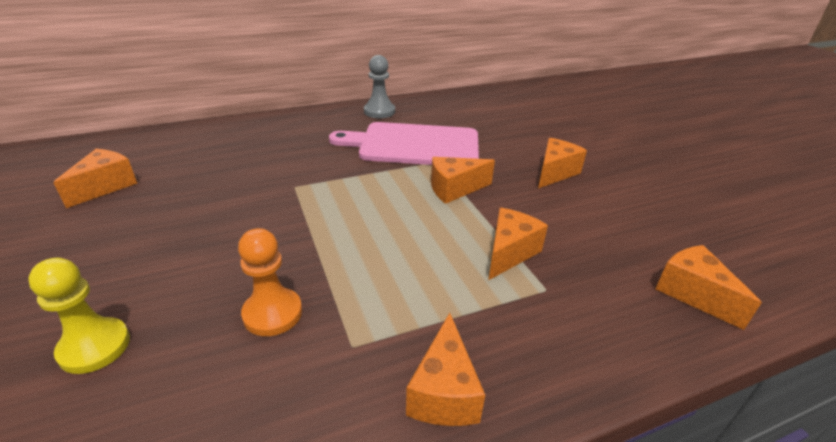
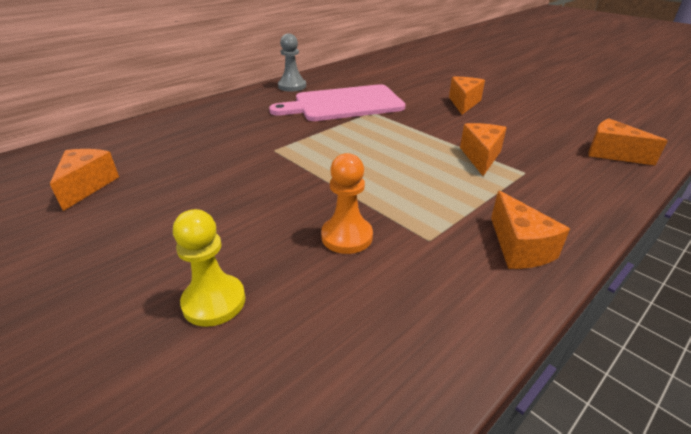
camera: 20 degrees left, 0 degrees up
(454, 189) = (404, 126): orange cheese -> none

